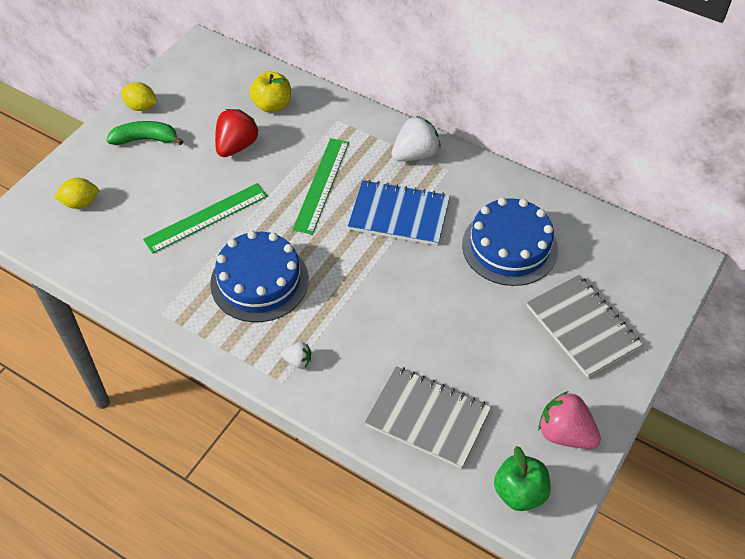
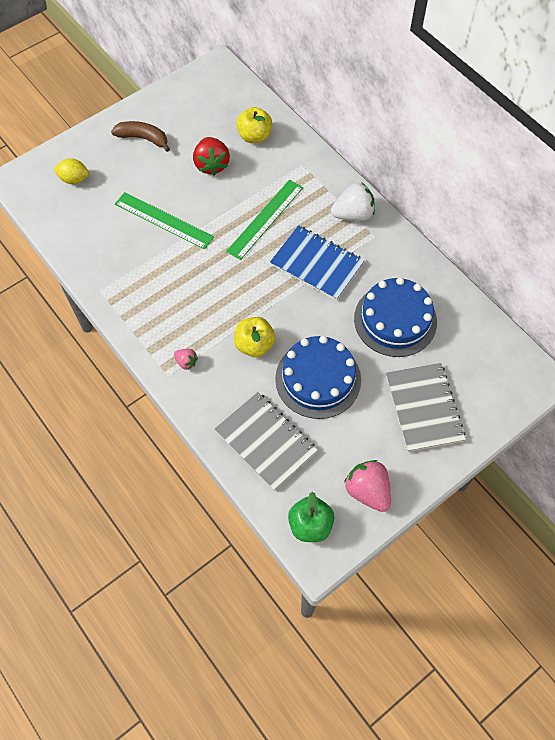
camera: 20 degrees right, 10 degrees up
(141, 107) = (150, 108): yellow lemon -> none
(145, 139) = (143, 138): green banana -> brown banana
(206, 217) = (164, 220): green ruler -> green ruler turned 45 degrees clockwise
(236, 146) = (211, 165): red strawberry -> red strawberry turned 120 degrees clockwise
(259, 281) = (183, 287): blue cake -> blue cake (318, 379)
(298, 361) = (186, 362): white strawberry -> pink strawberry
(368, 318) = (254, 345): none -> yellow apple

